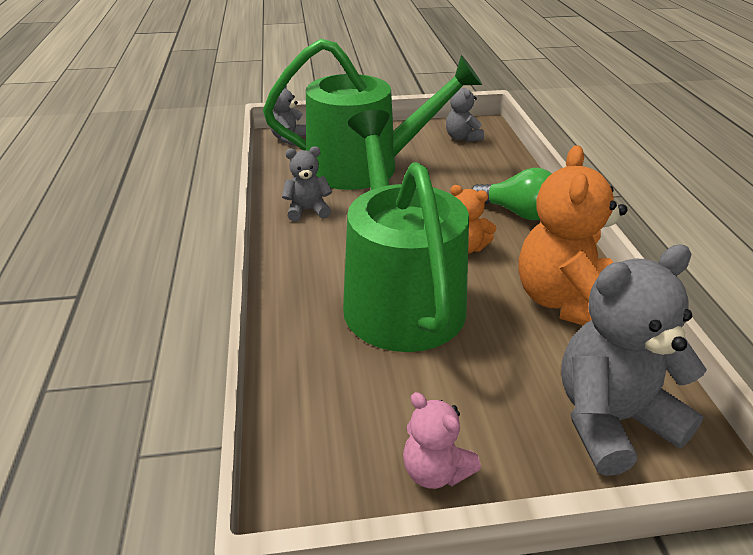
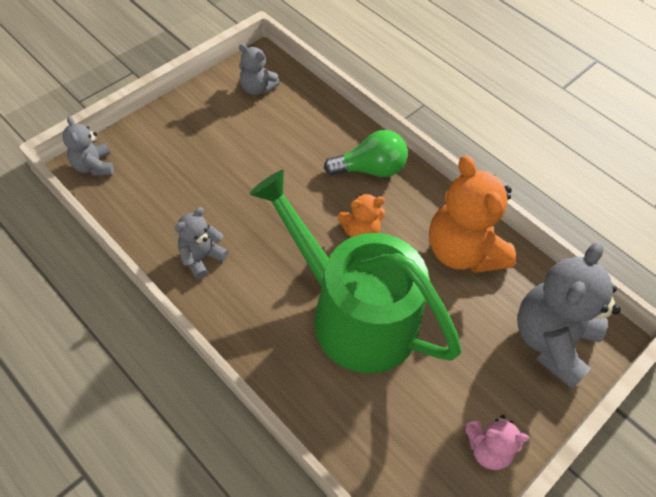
camera: 40 degrees left, 20 degrees up
(364, 167) = (202, 173): green watering can -> none

